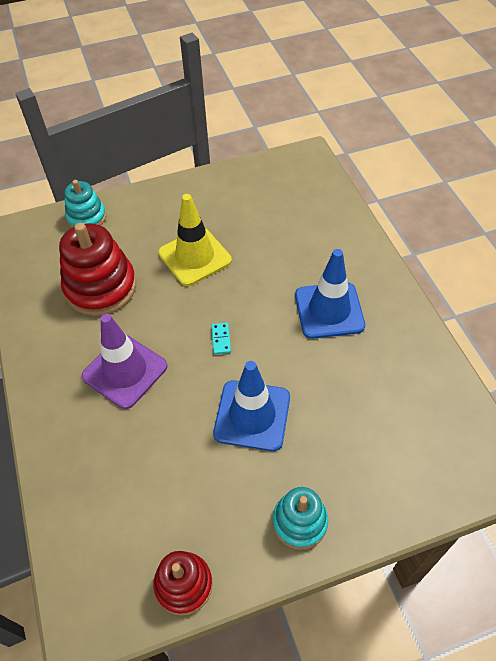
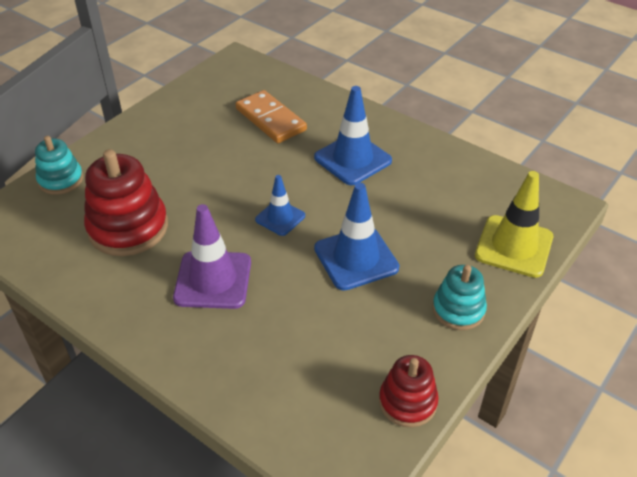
camera: 35 degrees left, 10 degrees down
(195, 257) = (200, 168): yellow traffic cone -> yellow traffic cone (514, 246)
(221, 339) = (280, 218): turquoise domino -> blue traffic cone
(289, 233) = (270, 119): none -> orange domino

